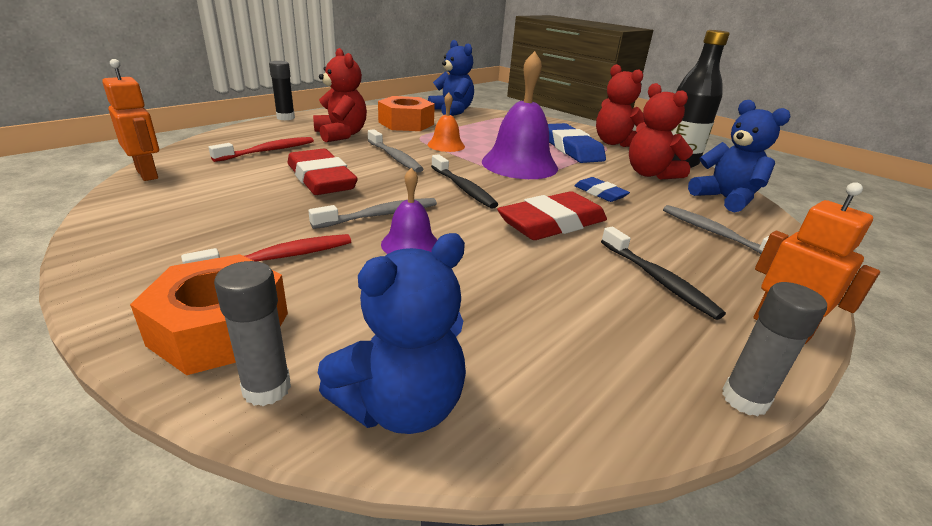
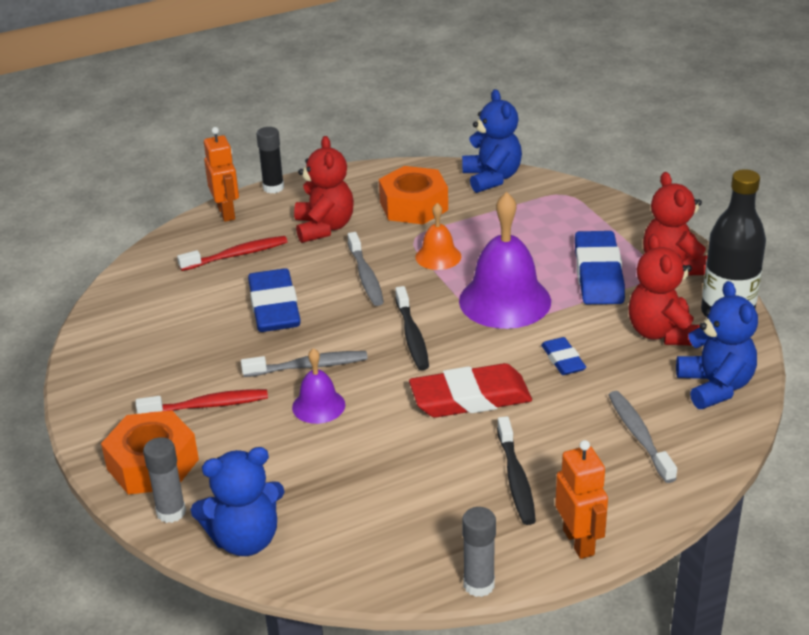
camera: 25 degrees right, 5 degrees up
(148, 174) = (121, 285): orange robot -> orange robot (226, 213)
(321, 179) = (274, 307): red eraser -> blue eraser

